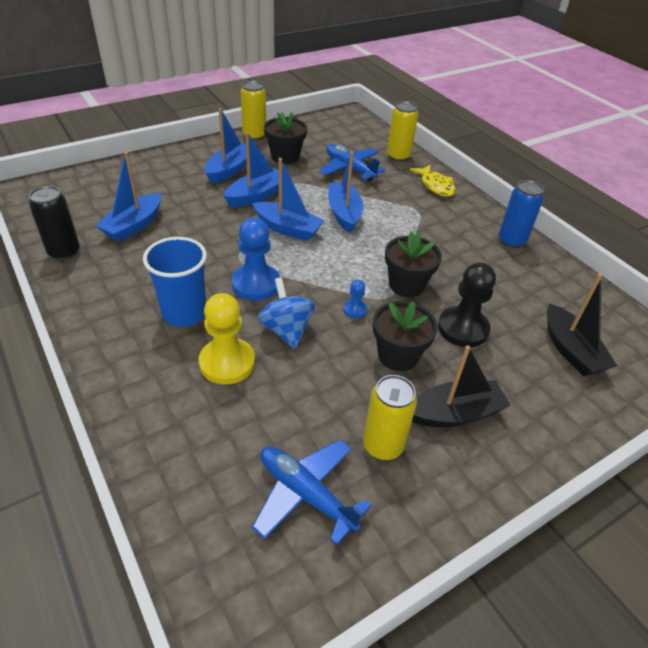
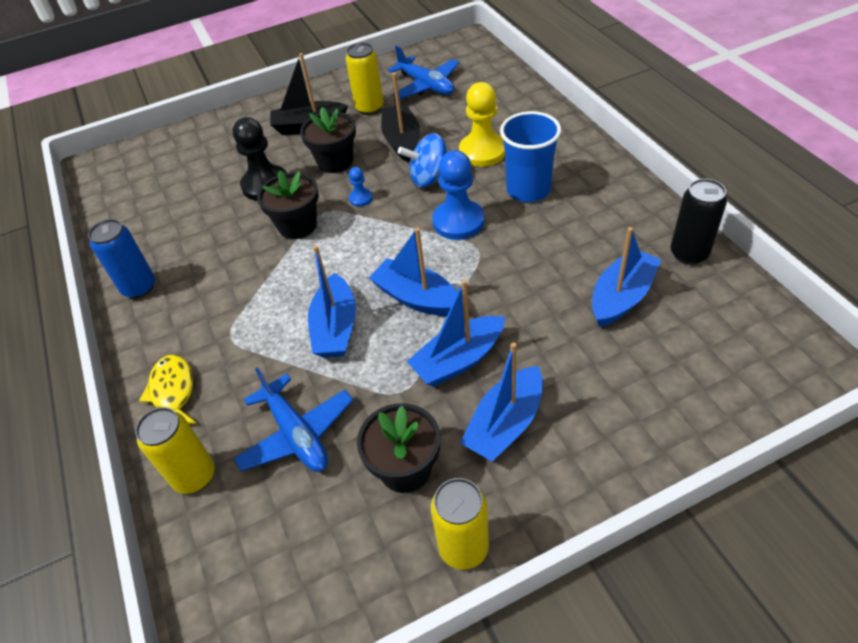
camera: 165 degrees left, 5 degrees up
(286, 330) = (430, 178): blue spinning top -> blue spinning top turned 90 degrees clockwise
(571, 350) = (182, 170): black boat -> black boat (402, 141)

